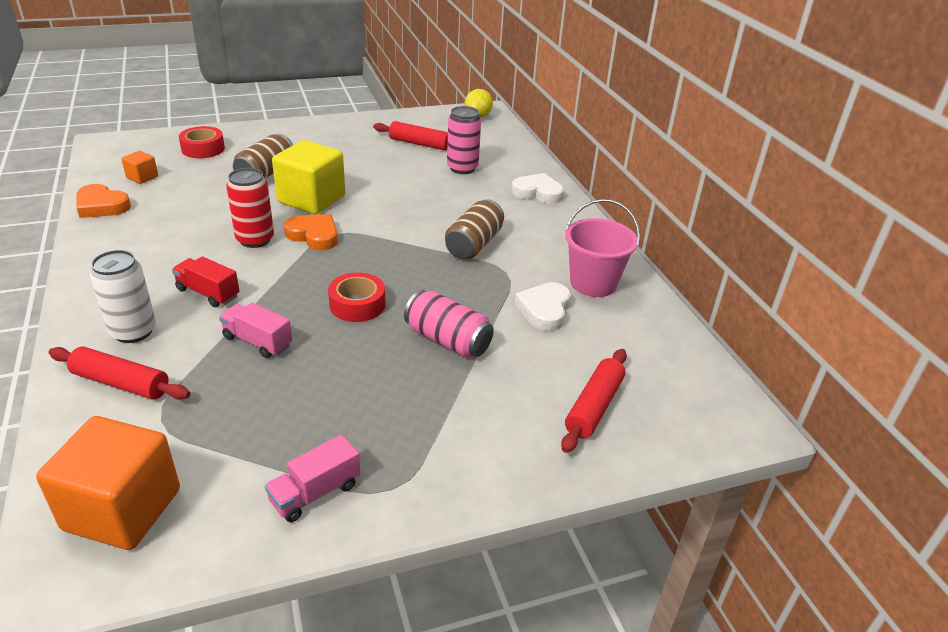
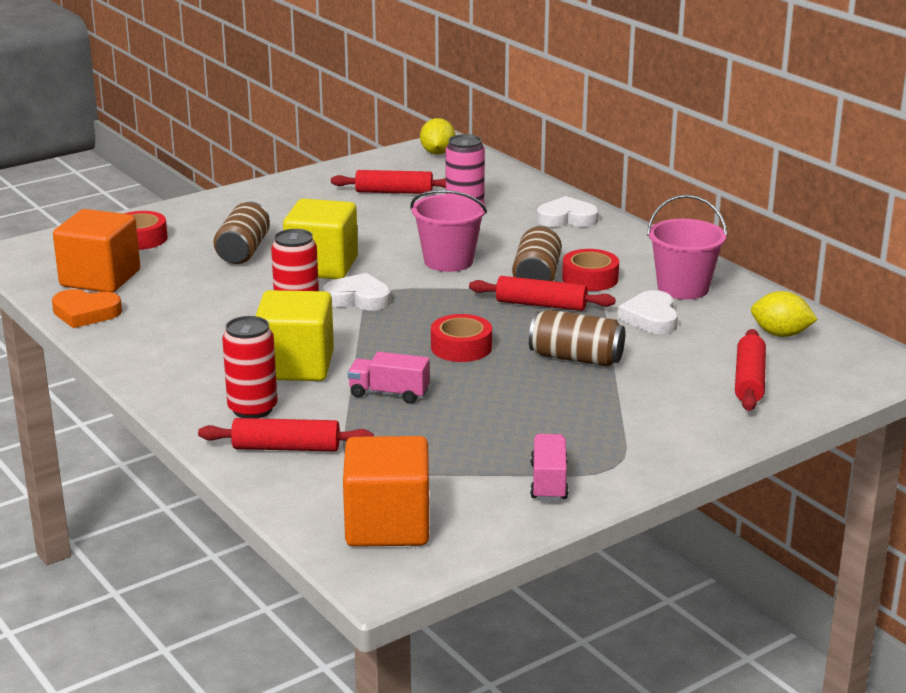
camera: 15 degrees left, 10 degrees down
(133, 331) = (252, 409): white can -> red can
(142, 177) = (100, 278): orange cube -> orange cube, size x2.16
(208, 293) = (296, 366): red truck -> yellow cube
(314, 235) = (358, 298): orange heart -> white heart
(315, 493) = (549, 482): pink truck -> pink truck turned 150 degrees clockwise
(413, 214) = (448, 261): none -> pink bucket
(448, 340) = (576, 358): pink can -> brown can
(457, 274) = (541, 305): none -> red rolling pin
(517, 256) = (590, 279): none -> red tape
(655, 356) = (780, 334): none -> yellow lemon

